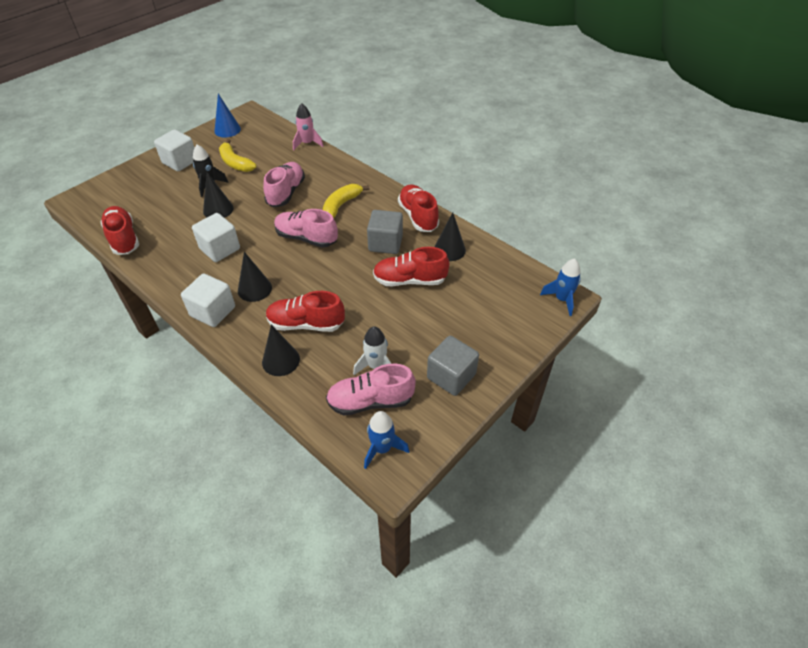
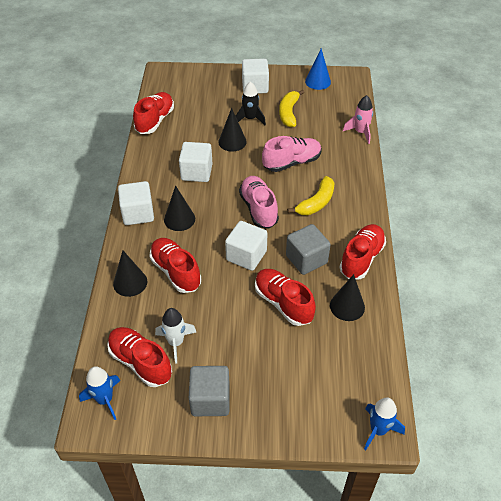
camera: 50 degrees right, 0 degrees up
(341, 205) = (316, 203): yellow banana -> yellow banana turned 135 degrees clockwise
(342, 273) = (246, 256): none -> white cube
(370, 401) = (140, 362): pink shoe -> red shoe

